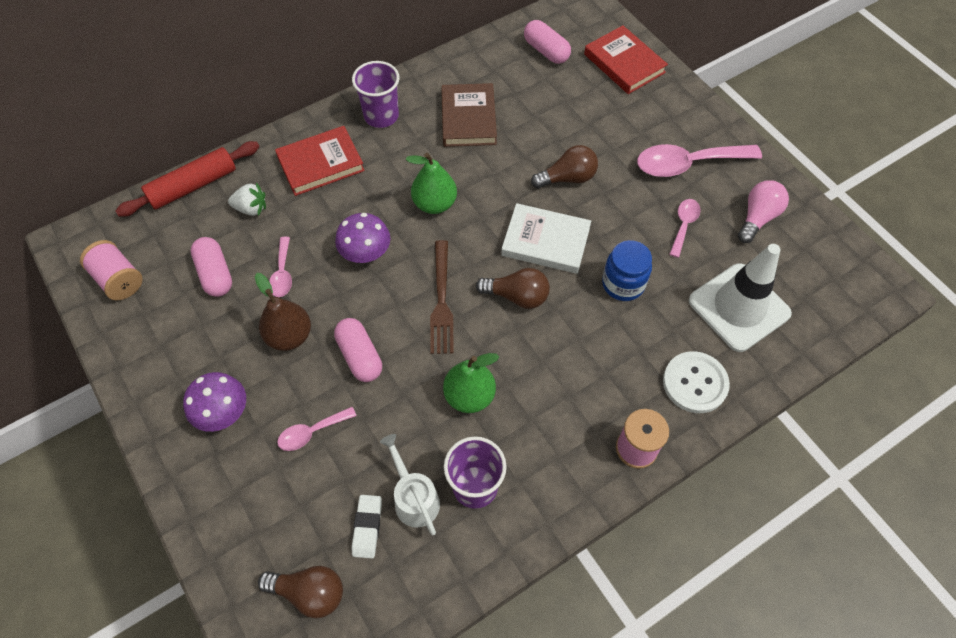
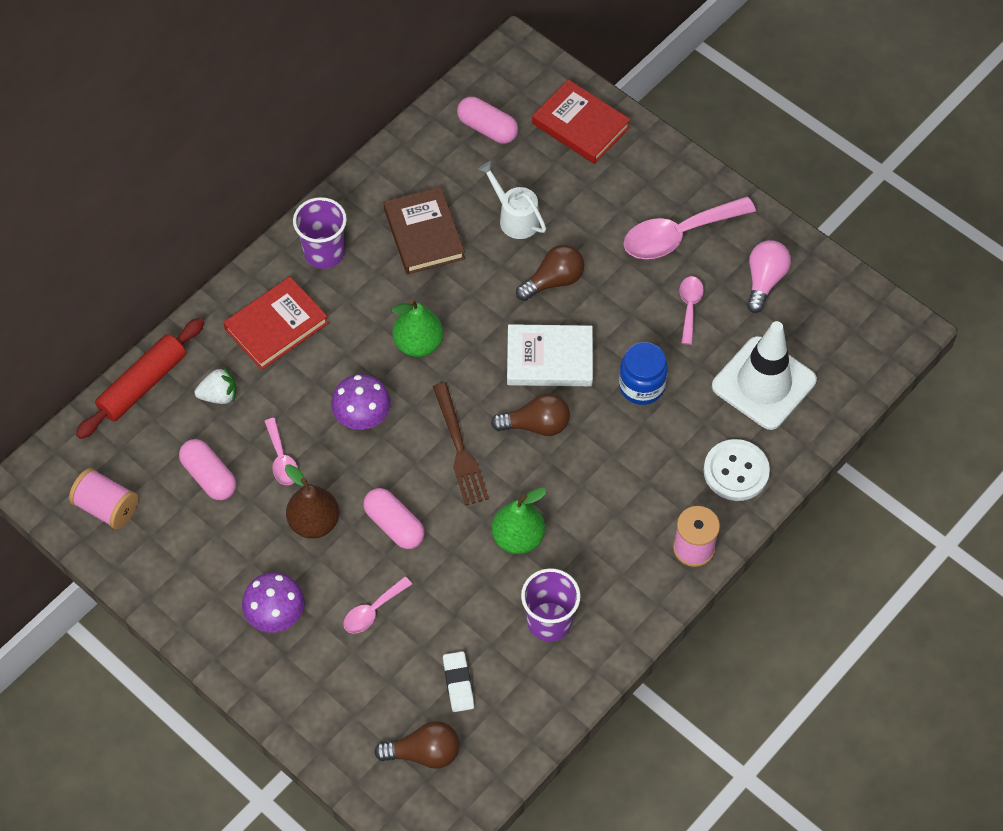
camera: 15 degrees left, 0 degrees up
(414, 498) = (494, 646): white watering can -> white watering can (515, 218)

